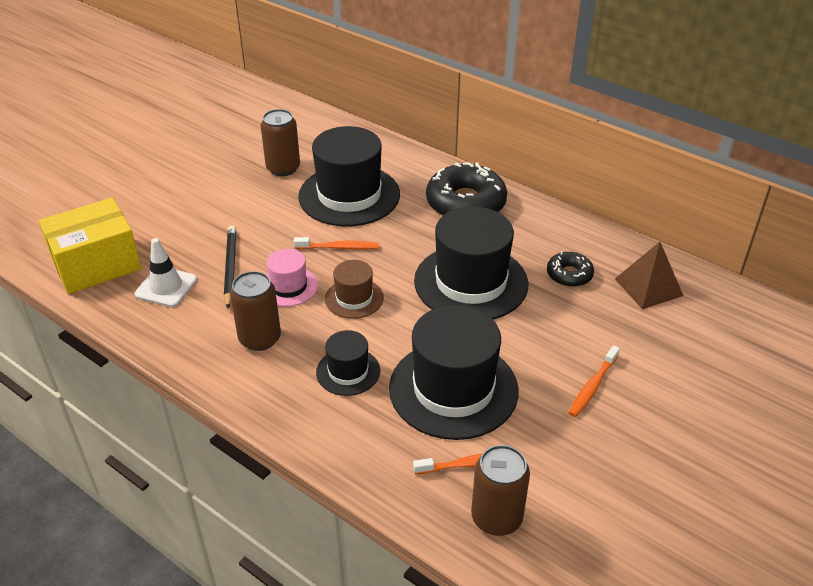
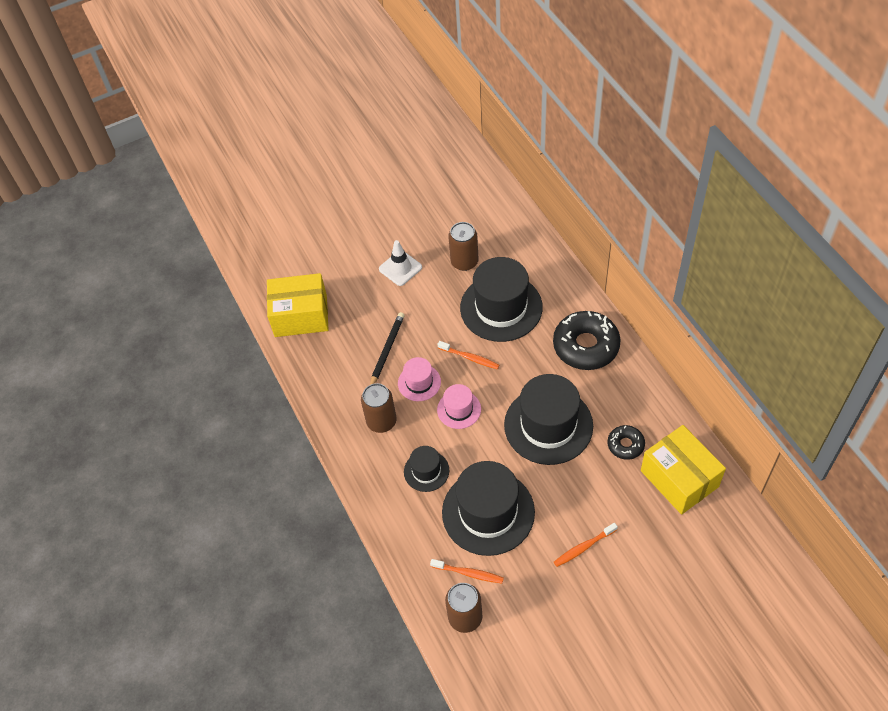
camera: 30 degrees right, 15 degrees up
(166, 287) = (338, 353): white traffic cone -> white traffic cone (400, 268)
(354, 298) = (459, 409): brown hat -> pink hat
(648, 287) = (679, 478): brown pyramid -> yellow box

